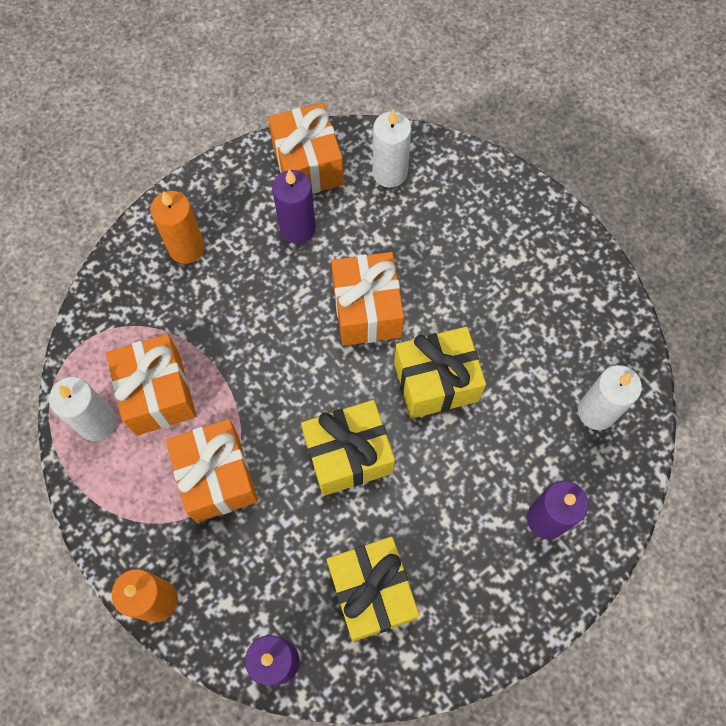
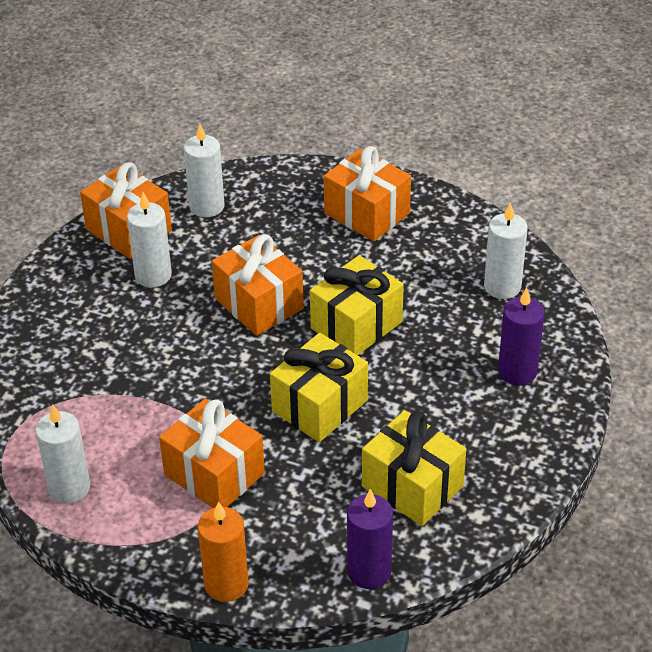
camera: 30 degrees left, 25 degrees down
(158, 394) = (112, 442): orange gift -> orange gift (367, 213)
(186, 248) = (59, 330): orange candle -> none
(297, 228) = (153, 275): purple candle -> white candle

